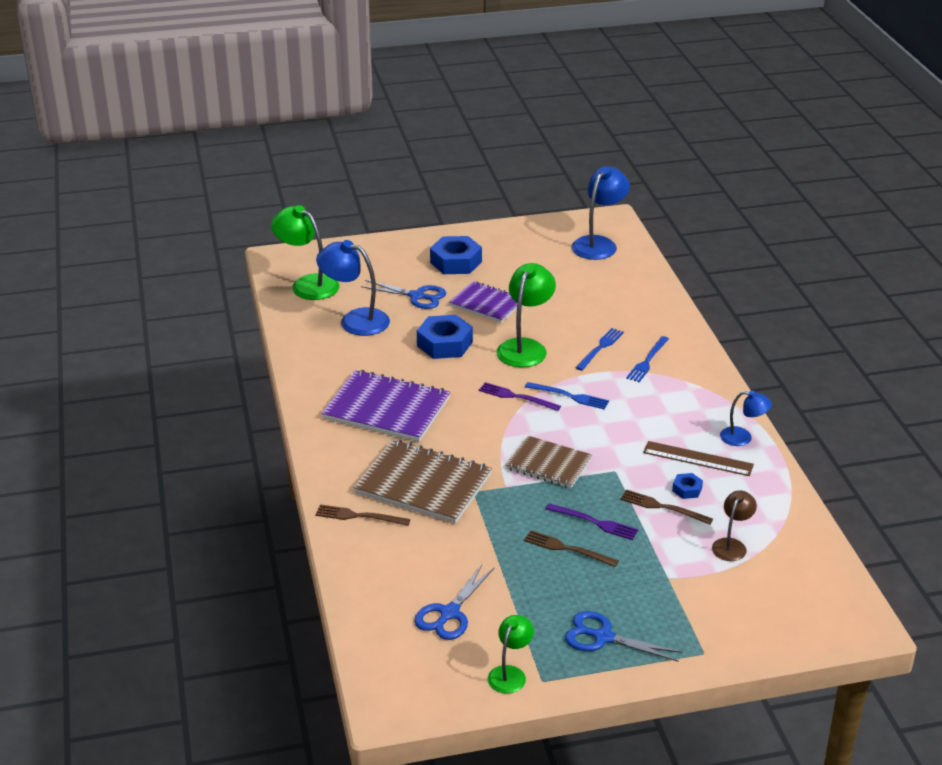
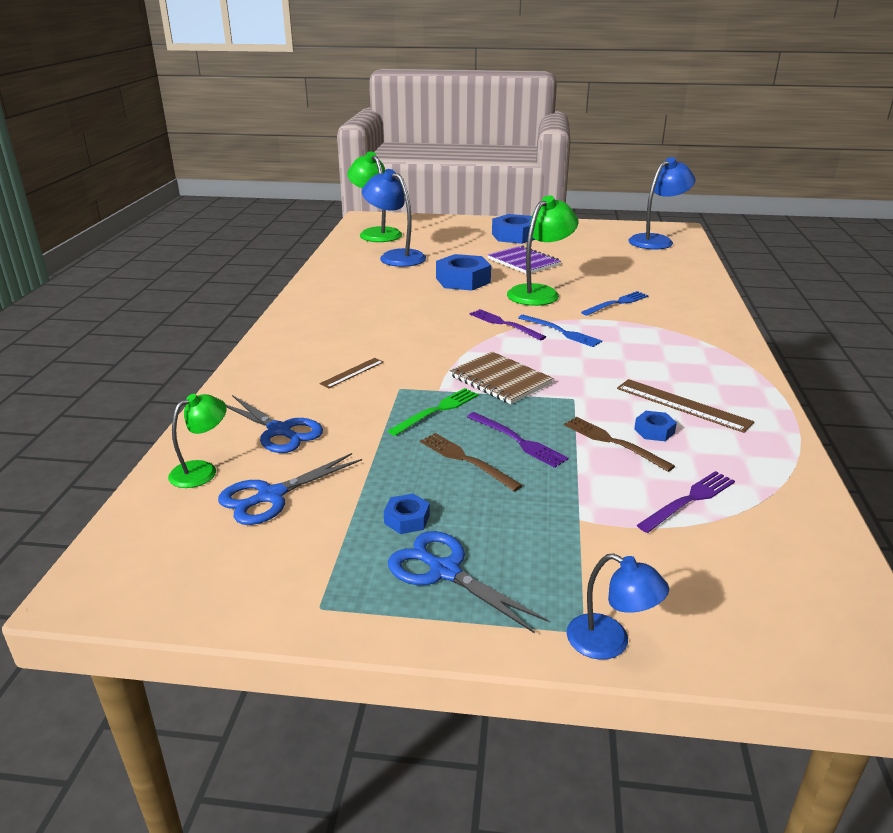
camera: 20 degrees right, 5 degrees down
(359, 516) = (262, 386): brown fork -> none
(386, 409) = (369, 313): purple notebook -> none
(417, 296) = (463, 250): blue scissors -> blue scissors (279, 431)
(423, 484) = (352, 373): brown notebook -> brown ruler
(510, 673) = (284, 586): green lamp -> green lamp (202, 470)
(518, 508) = (437, 410): none -> green fork
(556, 607) = (407, 519): none -> blue nut
(647, 361) = (663, 319): blue fork -> none
(731, 545) = (689, 500): brown lamp -> purple fork
(743, 438) = (749, 396): blue lamp -> blue lamp (610, 643)

